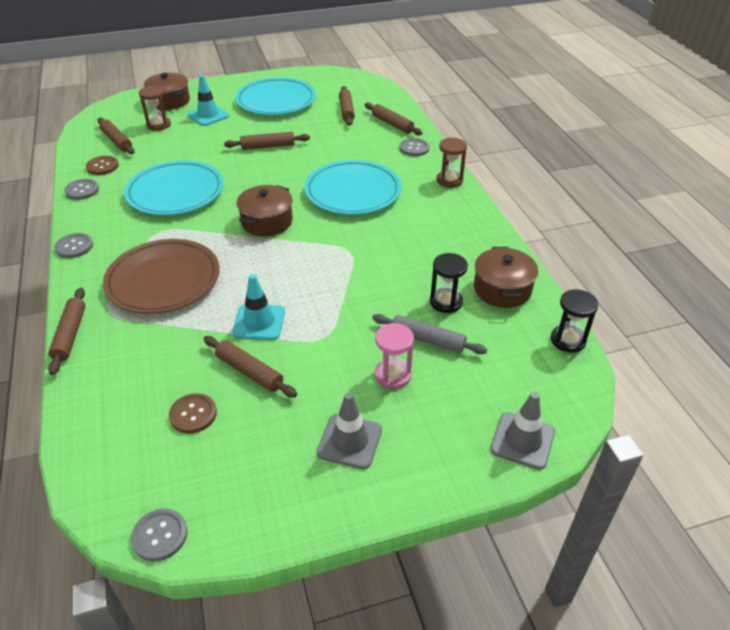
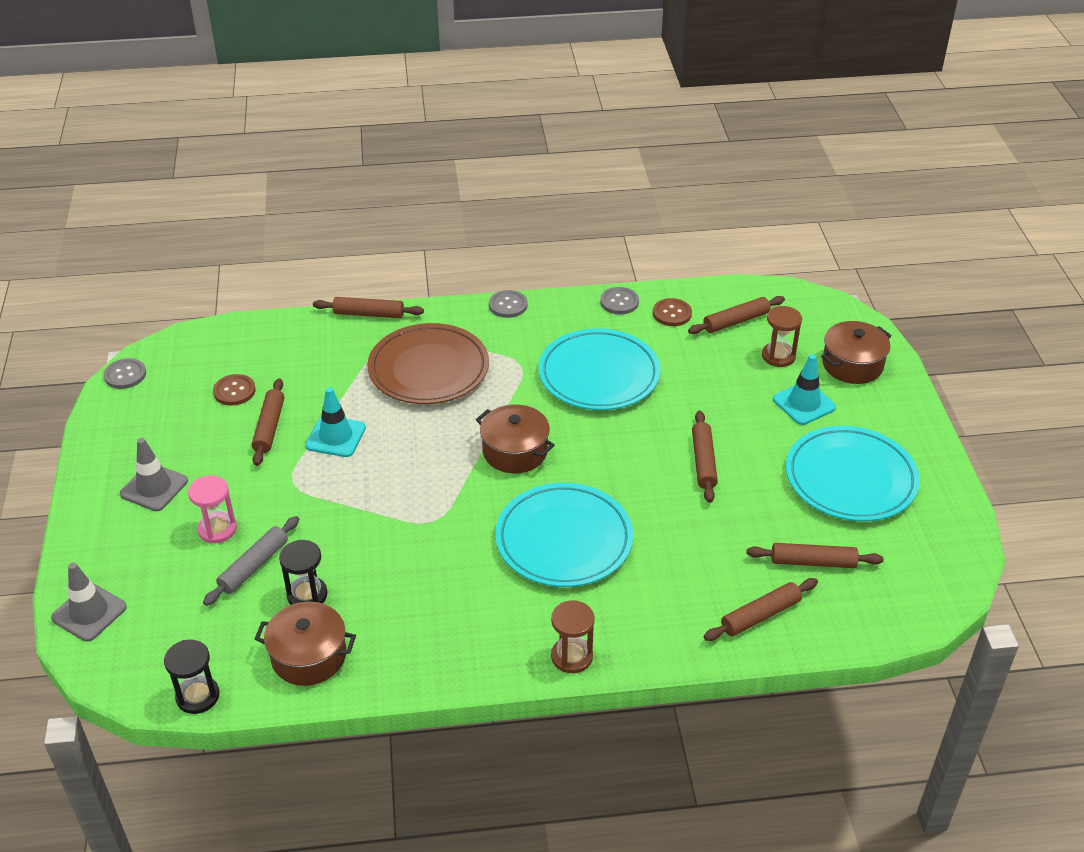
camera: 100 degrees right, 0 degrees up
(249, 371) = (269, 427): brown rolling pin -> brown rolling pin turned 45 degrees counterclockwise
(414, 148) = (675, 630): grey button -> none

